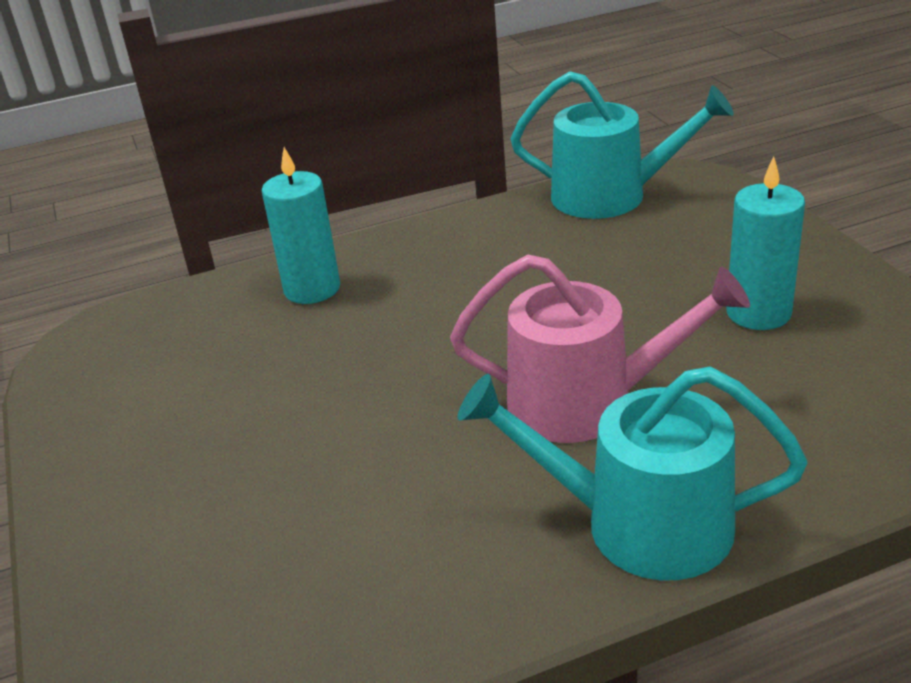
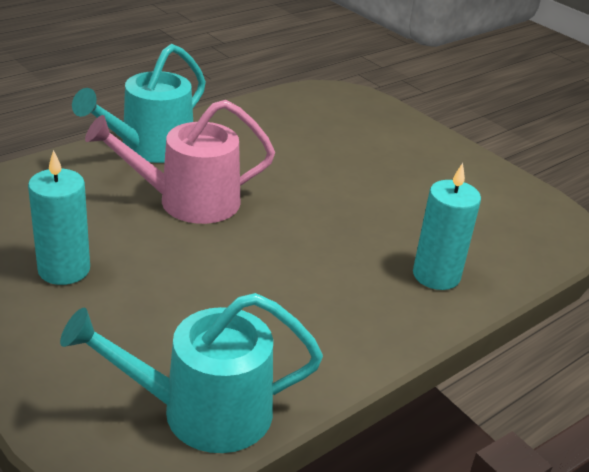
camera: 155 degrees right, 0 degrees up
(639, 524) = (150, 148): turquoise watering can -> turquoise watering can turned 135 degrees clockwise

